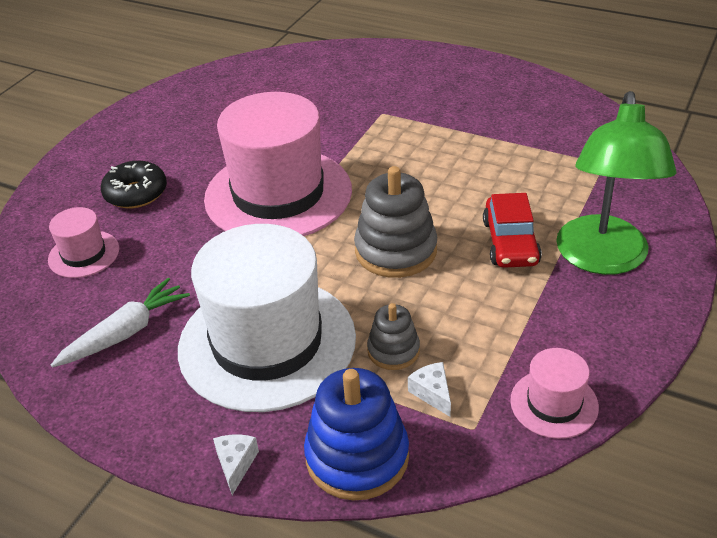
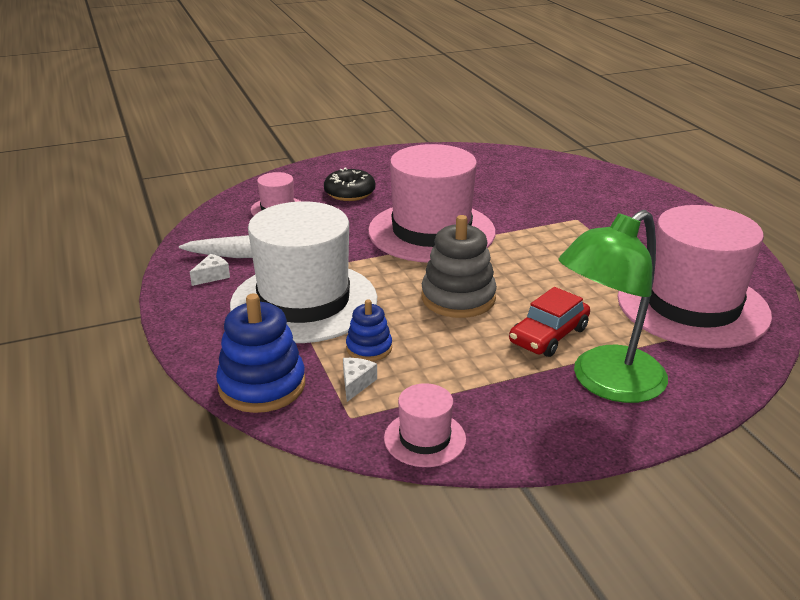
camera: 40 degrees right, 10 degrees down
(236, 464) = (197, 347): white cheese -> white cheese (212, 276)
(393, 350) = (369, 348): grey stacking toy -> blue stacking toy
(567, 151) = (692, 306): none -> pink hat

